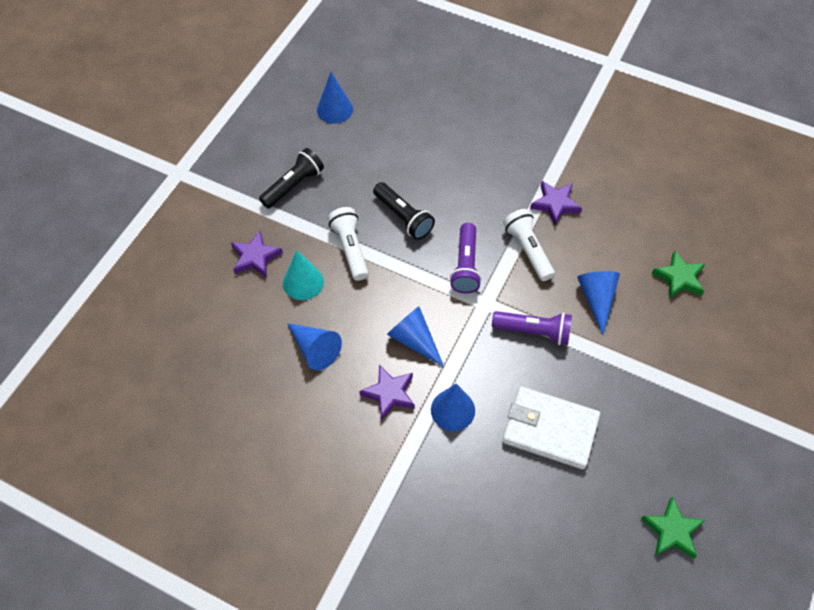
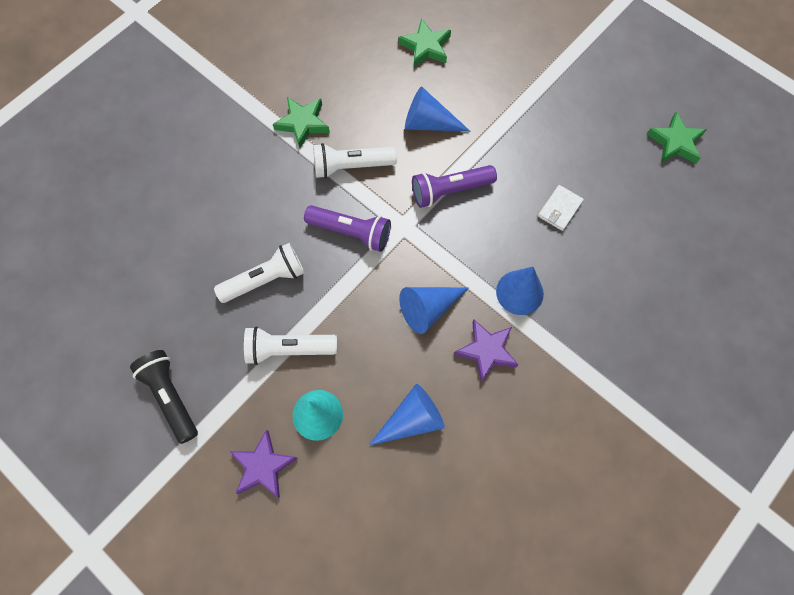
camera: 75 degrees left, 10 degrees up
(334, 109) = (69, 320): blue cone -> none
(403, 217) = (265, 280): black flashlight -> white flashlight
(534, 331) = (450, 190): purple flashlight -> purple flashlight turned 135 degrees counterclockwise
(550, 429) = (559, 209): white wallet -> white wallet, size x0.48
(555, 204) = (303, 123): purple star -> green star

